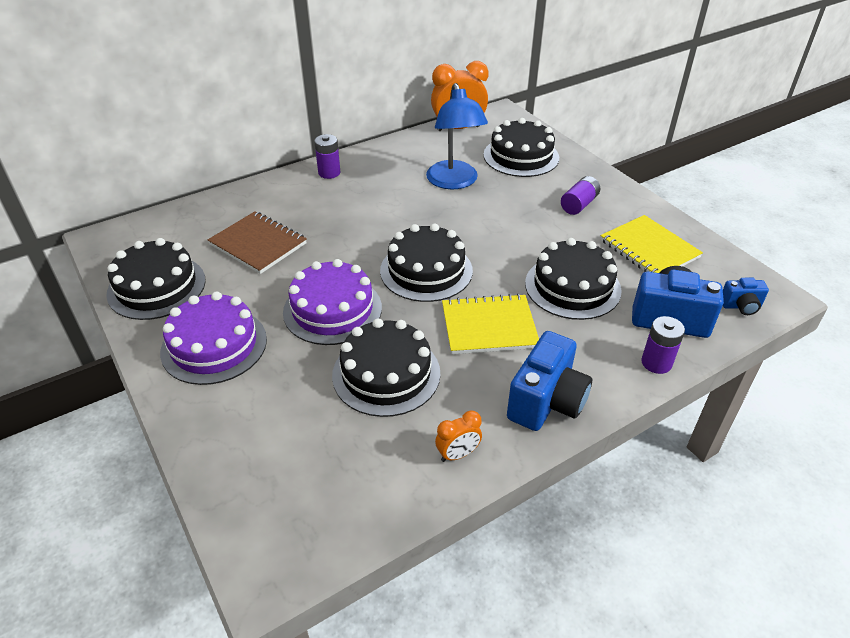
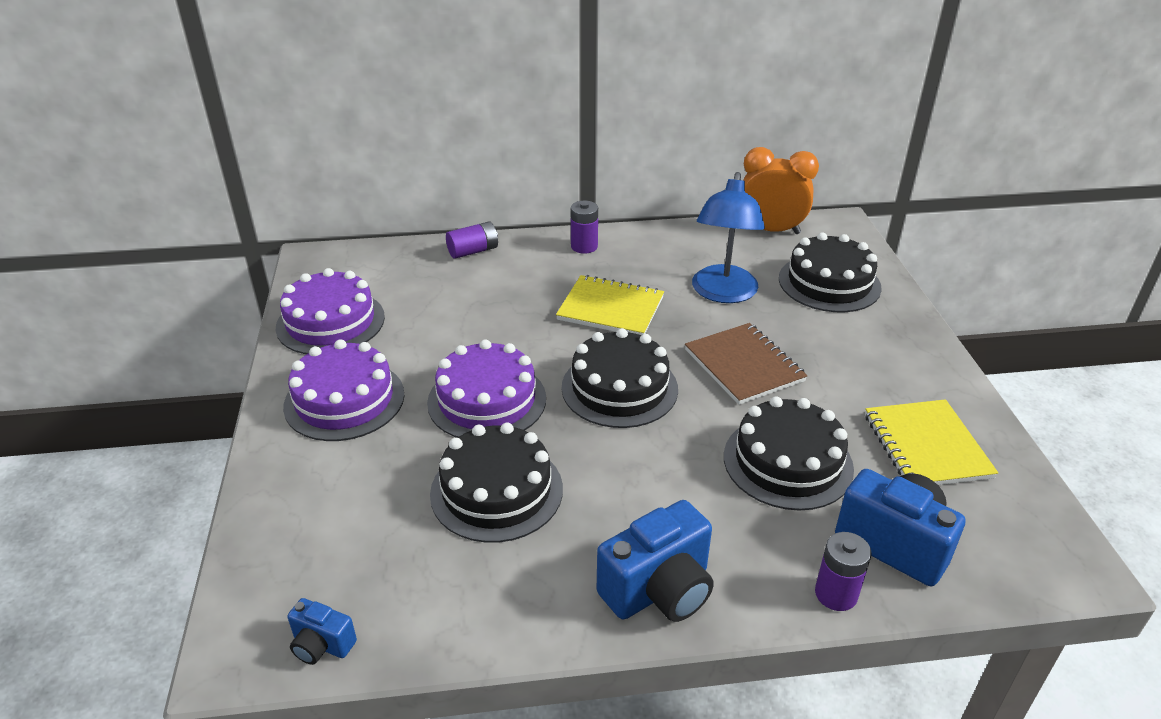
camera: 25 degrees right, 5 degrees down
(156, 287) = (330, 322): black cake -> purple cake
(258, 244) = (457, 305): brown notebook -> brown notebook (744, 365)
(457, 454) = (514, 611): orange clock -> none
(489, 326) = (649, 476): yellow notebook -> yellow notebook (610, 308)
(579, 204) = (866, 362): purple battery -> purple battery (473, 251)
(741, 306) = (1011, 562): blue camera -> blue camera (322, 645)

